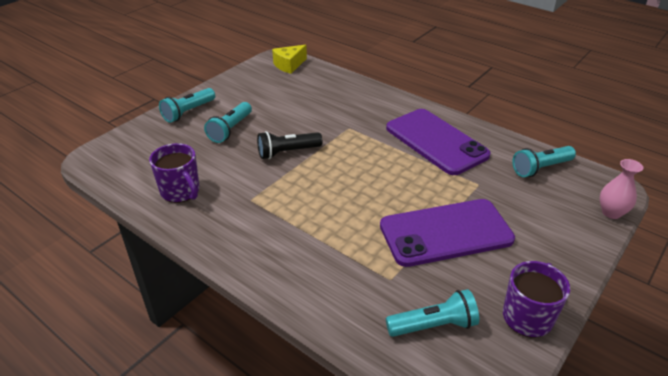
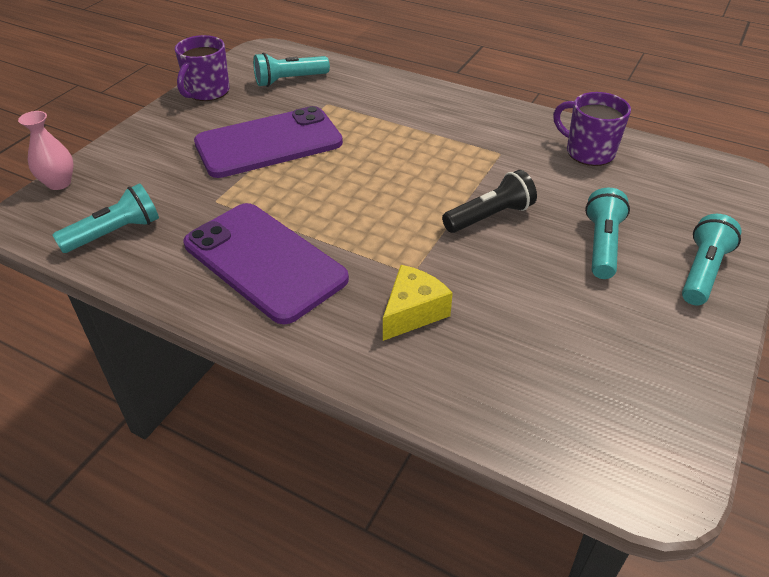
camera: 170 degrees right, 5 degrees up
(289, 65) = (613, 448): yellow cheese -> yellow cheese (412, 312)

